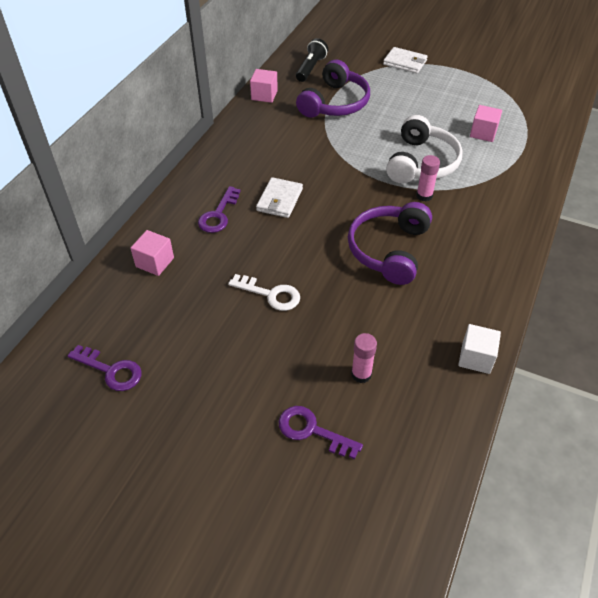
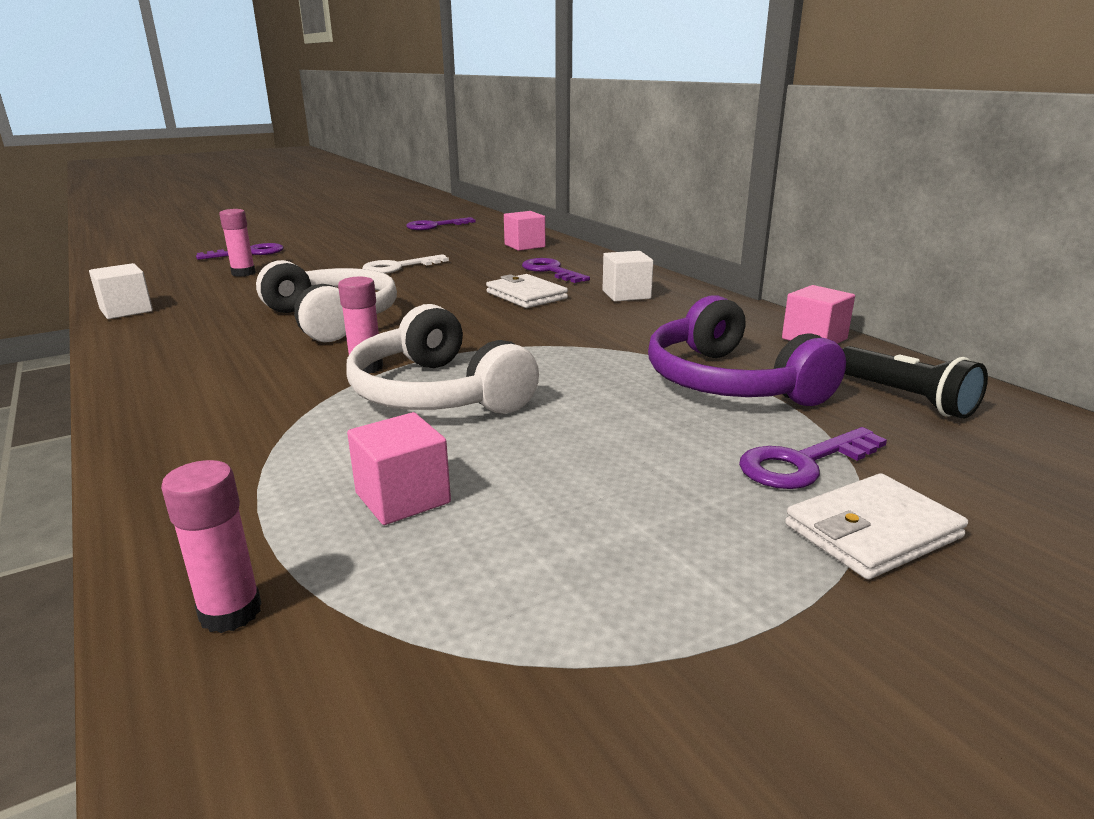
camera: 125 degrees right, 25 degrees down
(245, 165) = (626, 295): none -> white cube
(381, 77) = (802, 463): none -> purple key
(388, 250) = (332, 319): purple headphones -> white headphones
(546, 131) = (230, 612): none -> pink glue stick

